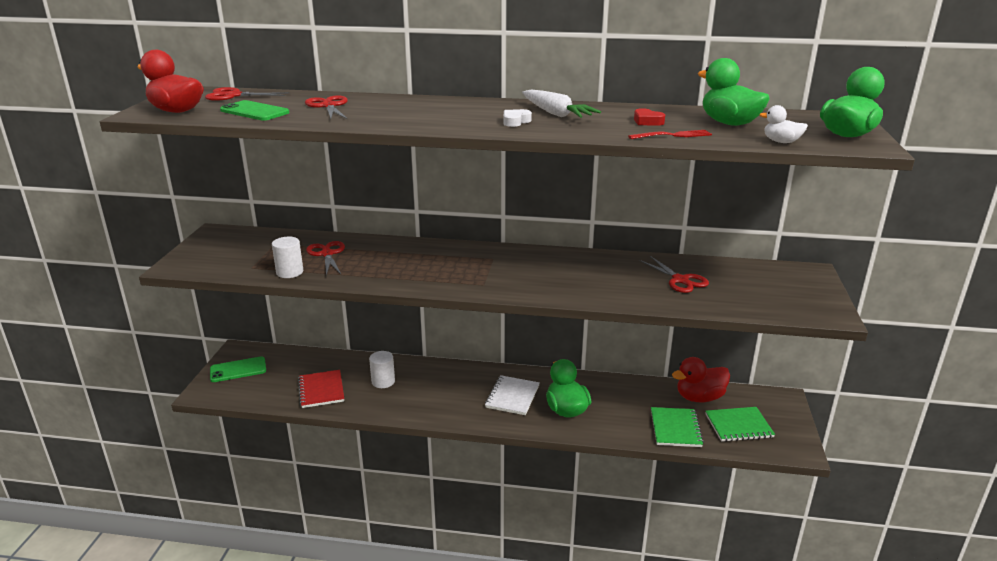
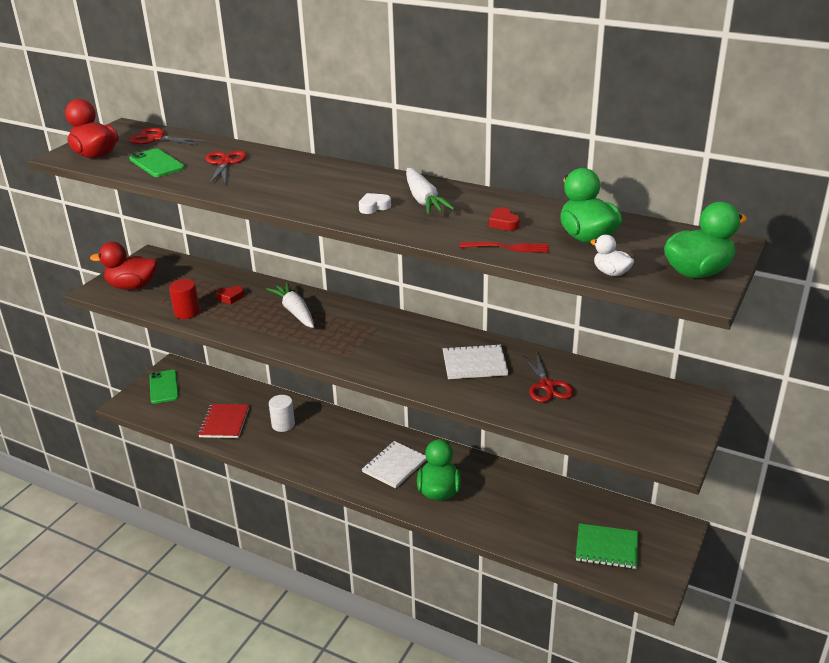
camera: 20 degrees right, 5 degrees up
(238, 370) = (164, 387): green phone -> green phone turned 75 degrees clockwise
(289, 272) = (187, 312): white cylinder -> red cylinder
(327, 254) = (230, 297): red scissors -> red heart
(402, 257) = (295, 312): none -> white carrot
(604, 273) = (474, 364): none -> white notebook
(675, 428) = (537, 535): green notebook -> none
(699, 397) = (585, 507): red duck -> red duck (132, 286)

